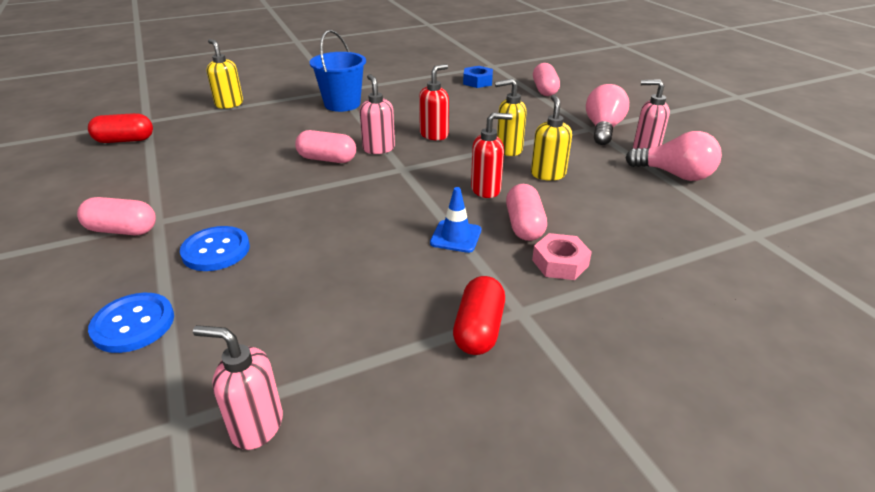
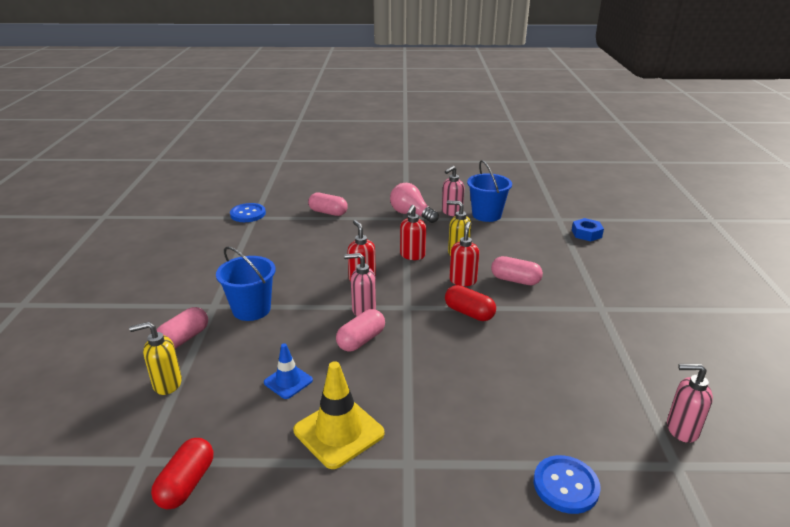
camera: 65 degrees left, 5 degrees down
(122, 230) = (411, 490): pink capsule -> pink capsule (184, 339)
(191, 180) = (339, 432): none -> yellow traffic cone
(216, 250) = (479, 427): blue button -> blue button (248, 214)
(256, 426) = (681, 429): pink soap dispenser -> pink soap dispenser turned 60 degrees clockwise
(456, 236) = (515, 308): blue traffic cone -> blue traffic cone (288, 381)
(477, 82) = (280, 233): blue nut -> blue nut (586, 234)
(478, 329) = (613, 326): red capsule -> red capsule (469, 313)
(508, 149) = (412, 256): yellow soap dispenser -> red soap dispenser
(560, 263) = (560, 281): pink nut -> none
(674, 175) = (486, 215): pink light bulb -> blue bucket

